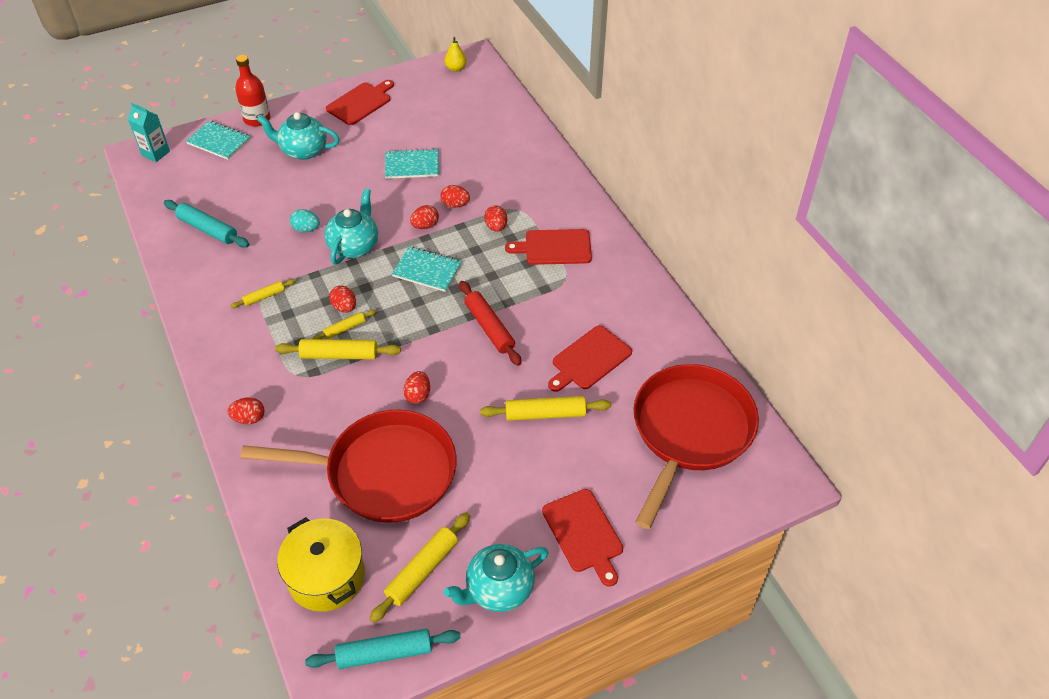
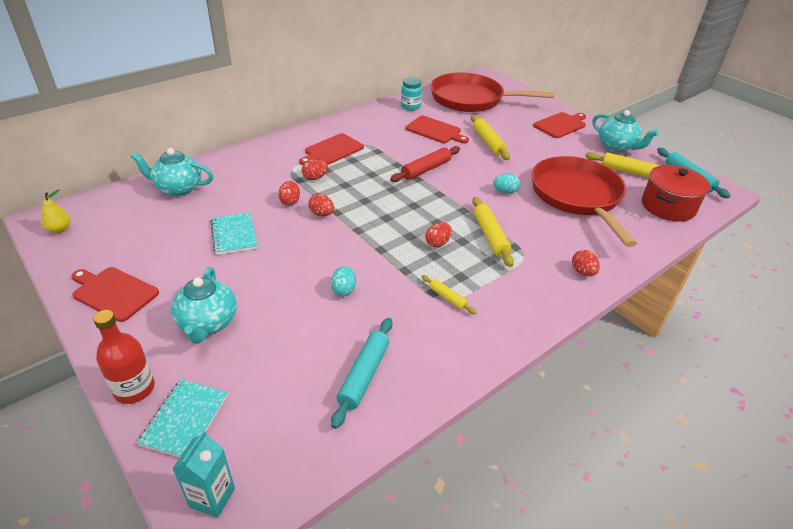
camera: 105 degrees left, 10 degrees down
(326, 577) = (668, 206): yellow pot -> red pot
(345, 329) = (461, 238): yellow rolling pin -> none
(354, 246) = (359, 252): turquoise teapot -> turquoise teapot (178, 188)
(418, 395) = (505, 192): red egg -> turquoise egg
(427, 270) = (377, 205): turquoise notebook -> none
(554, 247) = (332, 150): red cutting board -> red cutting board turned 60 degrees clockwise
(668, 346) = (410, 107): none -> turquoise jar

